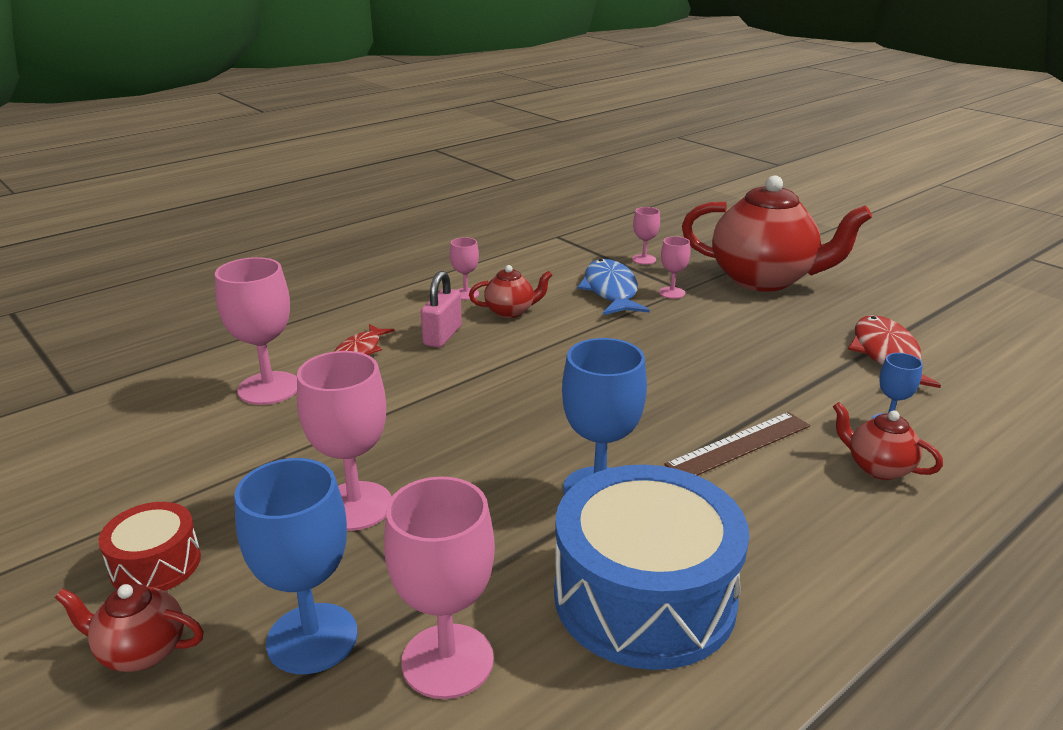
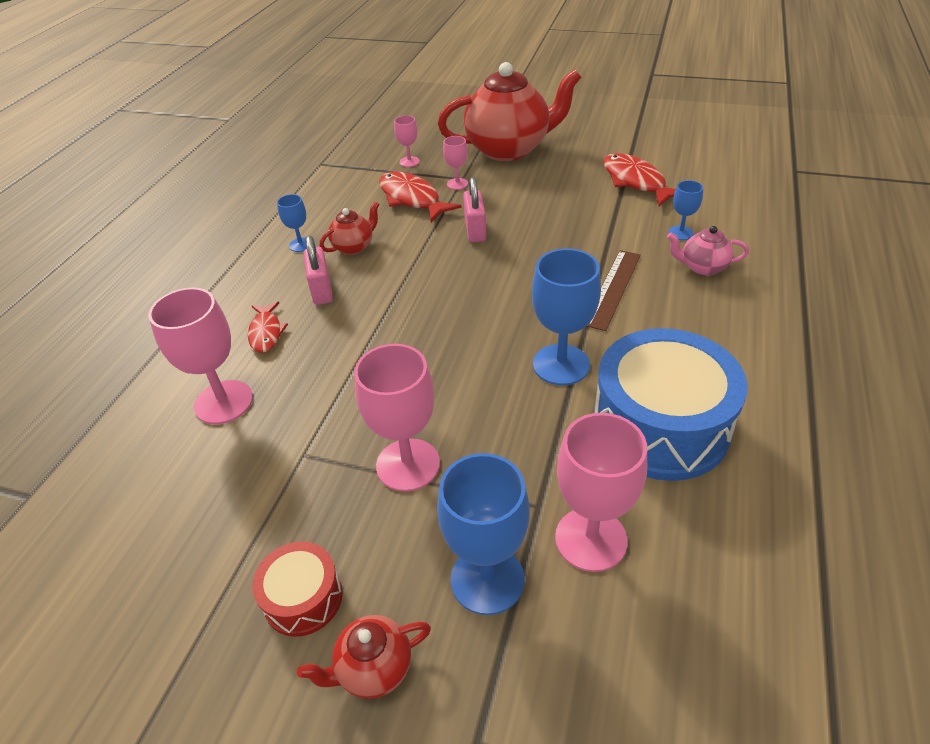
camera: 30 degrees left, 15 degrees up
(466, 294) = (301, 245): pink goblet -> blue goblet
(611, 291) = (412, 199): blue fish -> red fish
(644, 338) = (475, 230): none -> pink padlock
(878, 467) = (702, 267): red teapot -> pink teapot

